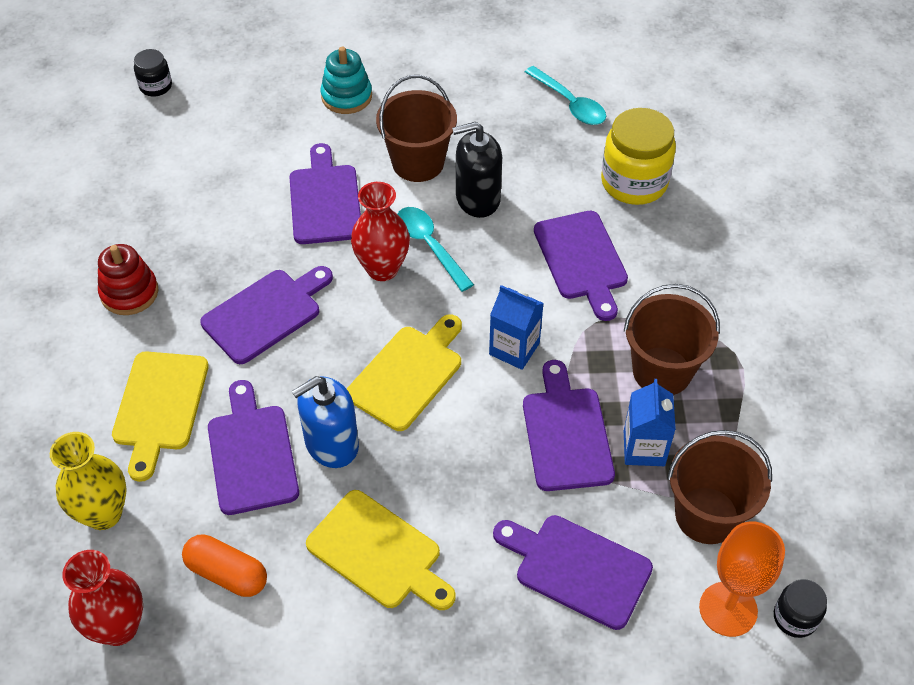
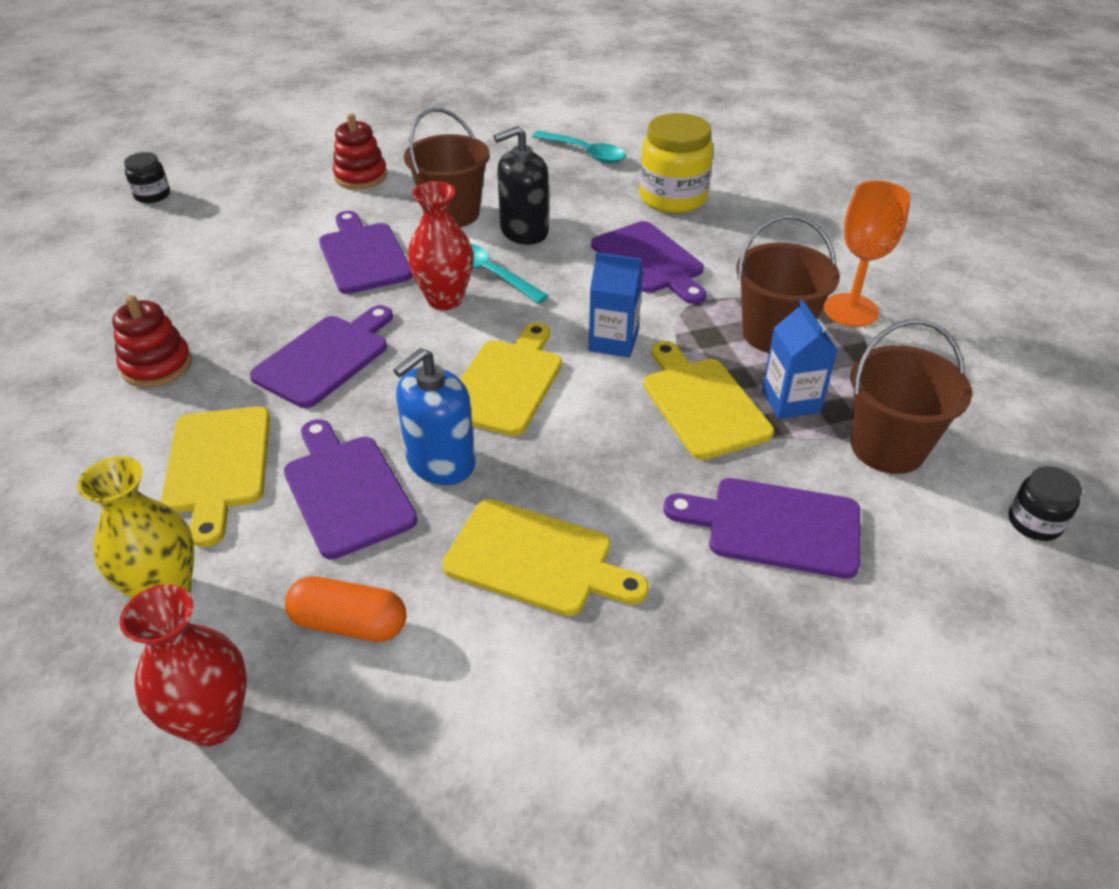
camera: 15 degrees left, 10 degrees down
(346, 96) = (361, 176): turquoise stacking toy -> red stacking toy
(566, 433) = (702, 403): purple cutting board -> yellow cutting board
(728, 609) = (960, 530): orange goblet -> orange goblet (851, 310)

